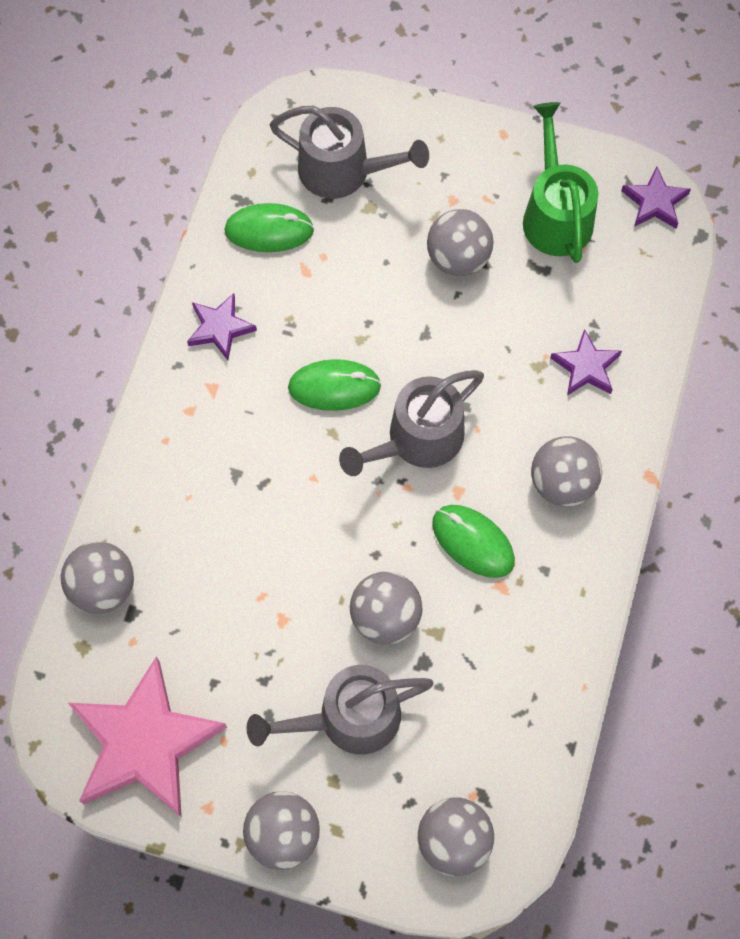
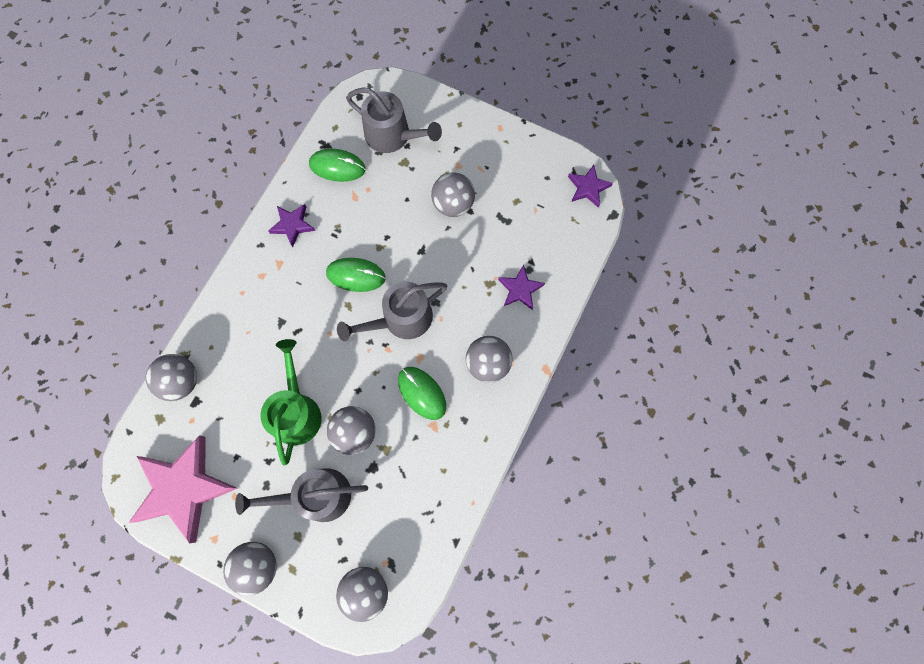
camera: 10 degrees right, 5 degrees up
(555, 214) = (522, 185): green watering can -> green watering can (296, 411)

